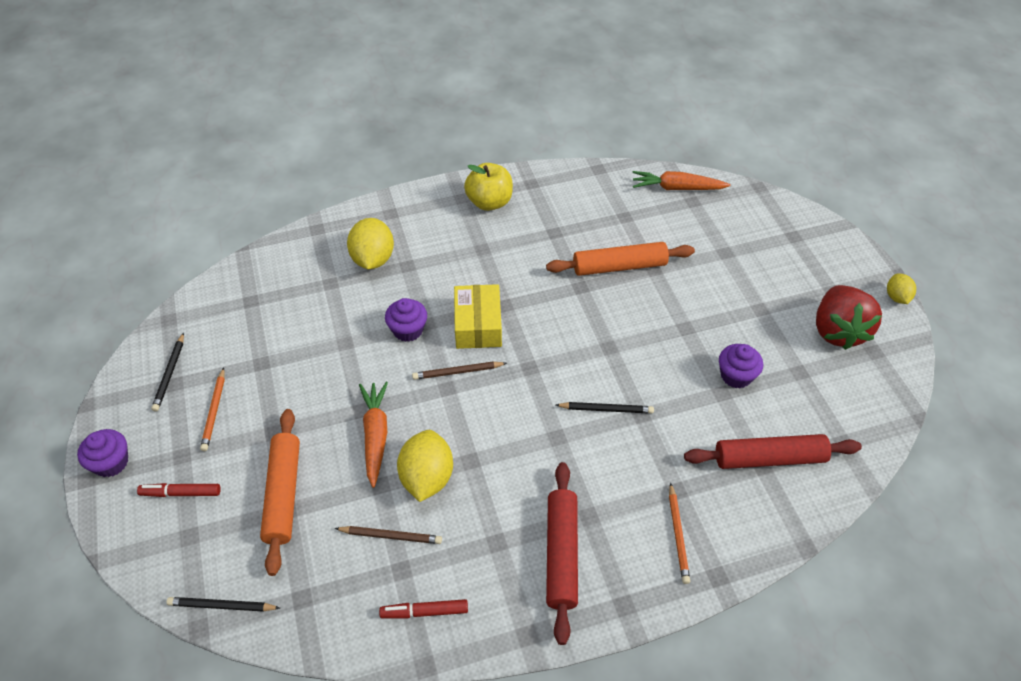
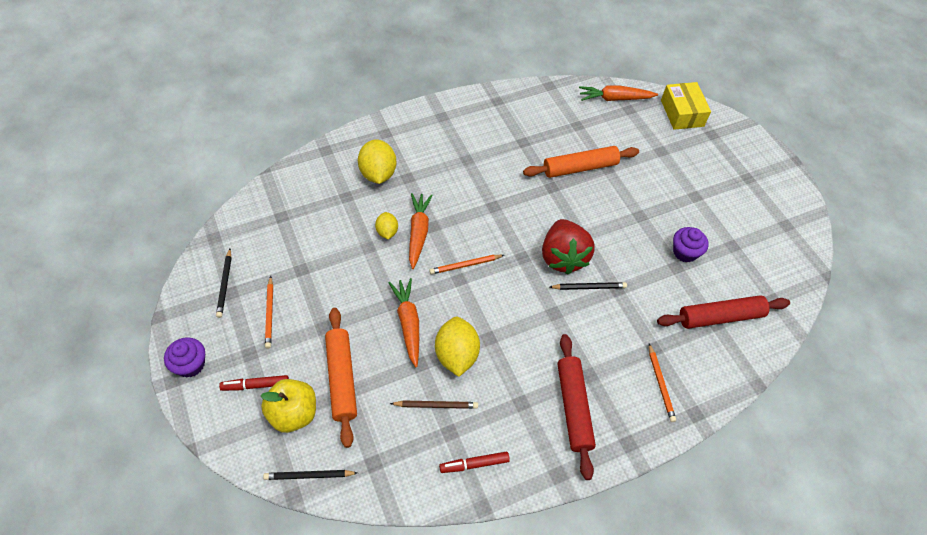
camera: 10 degrees left, 5 degrees up
(408, 330) = (418, 232): purple cupcake -> orange carrot
(457, 372) = (465, 265): brown pencil -> orange pencil
(478, 325) = (475, 225): yellow box -> yellow box (682, 113)
(489, 202) = (466, 119): yellow apple -> yellow apple (293, 413)
(837, 331) = (756, 210): red strawberry -> red strawberry (563, 257)
(896, 297) = (797, 180): yellow lemon -> yellow lemon (387, 232)

